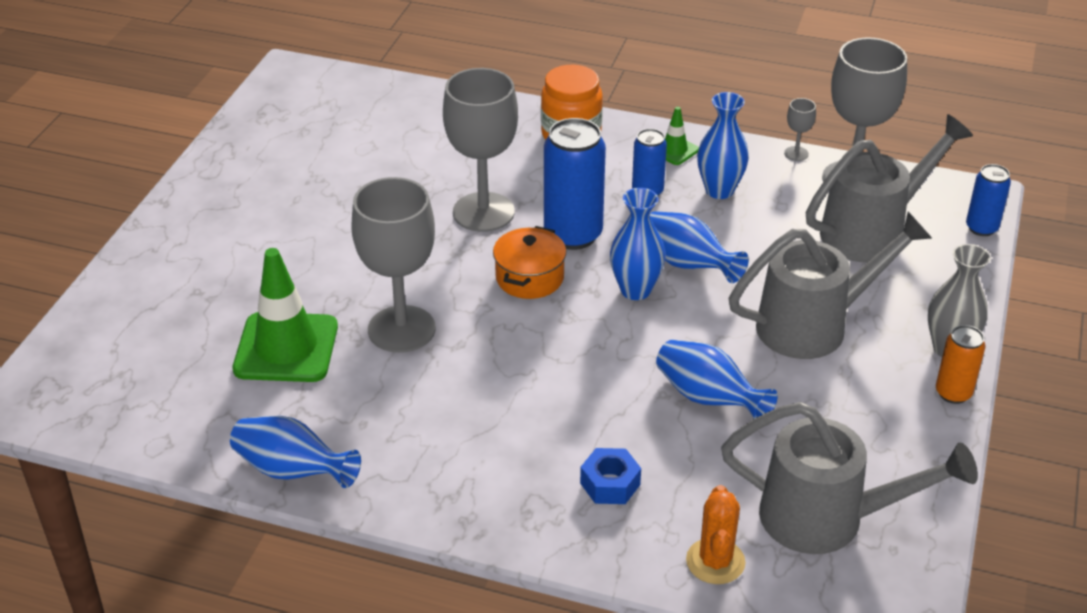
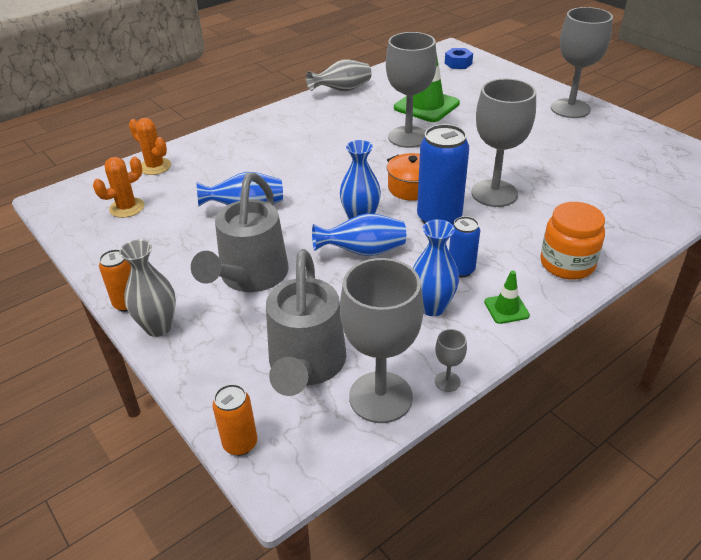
camera: 125 degrees right, 0 degrees up
(201, 211) = (570, 108): none -> grey goblet
(292, 471) = (342, 90): blue vase -> grey vase
(610, 484) = (233, 157): blue nut -> blue nut (458, 63)
(827, 519) = (127, 208): grey watering can -> orange cactus
(981, 228) = (240, 443): blue can -> orange can

